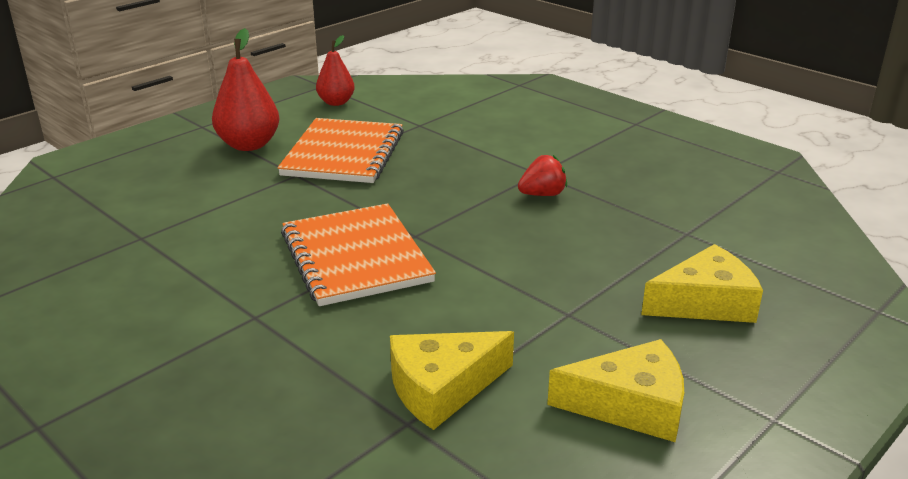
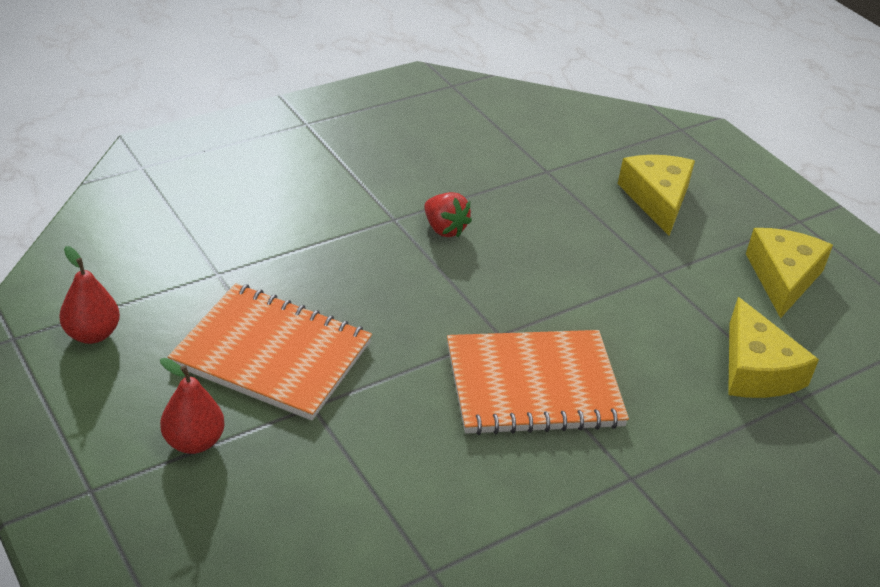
camera: 80 degrees left, 10 degrees up
(249, 145) = (194, 442): red pear -> red pear, size x0.65
(542, 194) = (444, 229): red strawberry -> red strawberry turned 150 degrees clockwise

